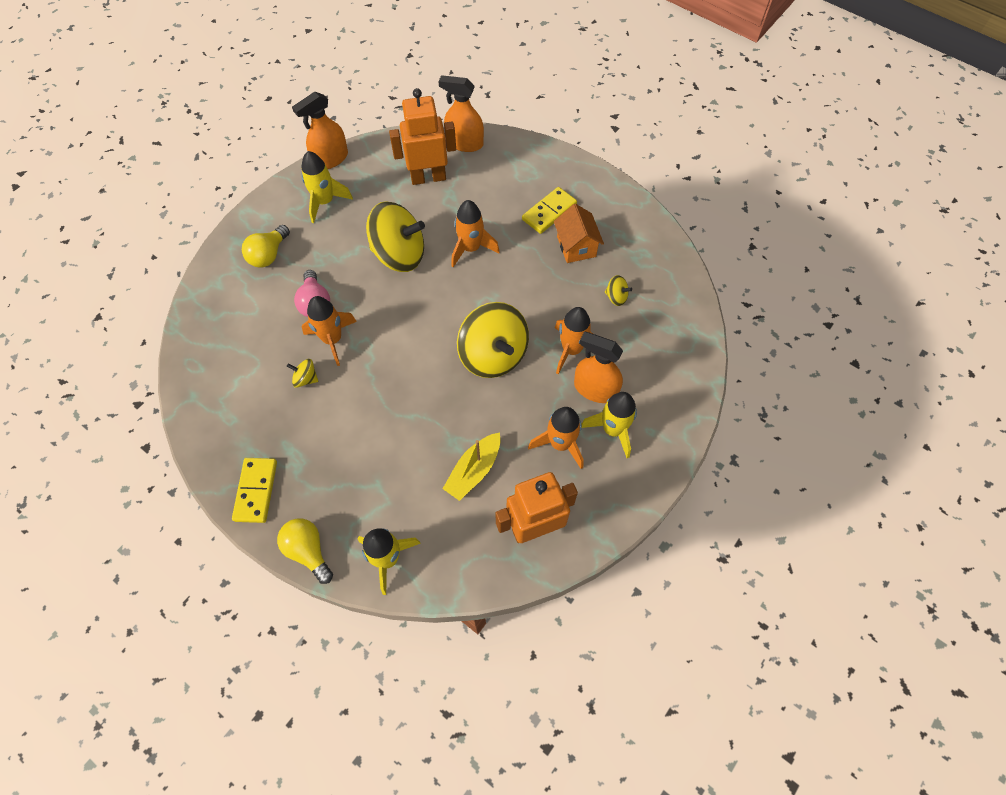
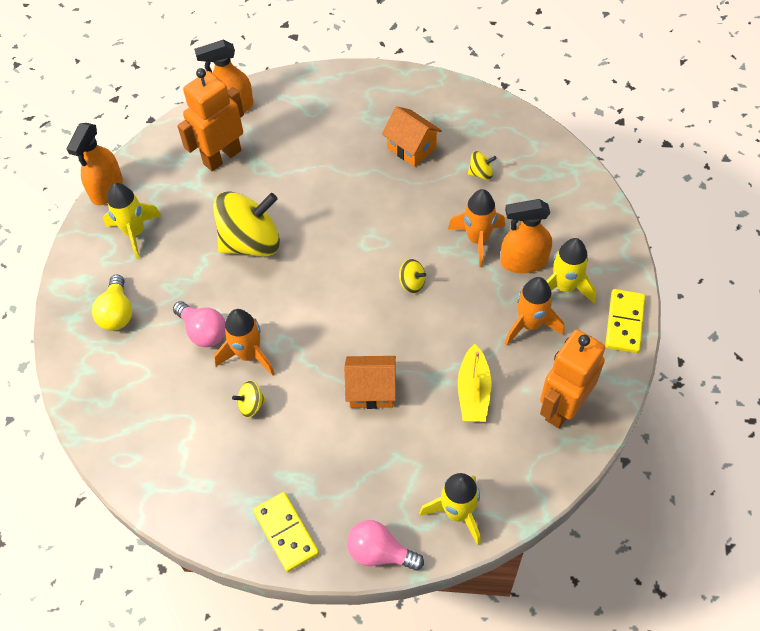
camera: 30 degrees left, 5 degrees down
(308, 551) = (380, 552): yellow light bulb -> pink light bulb
(398, 421) = (371, 390): none -> orange house
(471, 248) = (316, 200): orange rocket -> none
(493, 355) = (412, 283): yellow spinning top -> yellow spinning top, size x0.42
(549, 212) = (363, 130): yellow domino -> yellow domino (624, 322)

